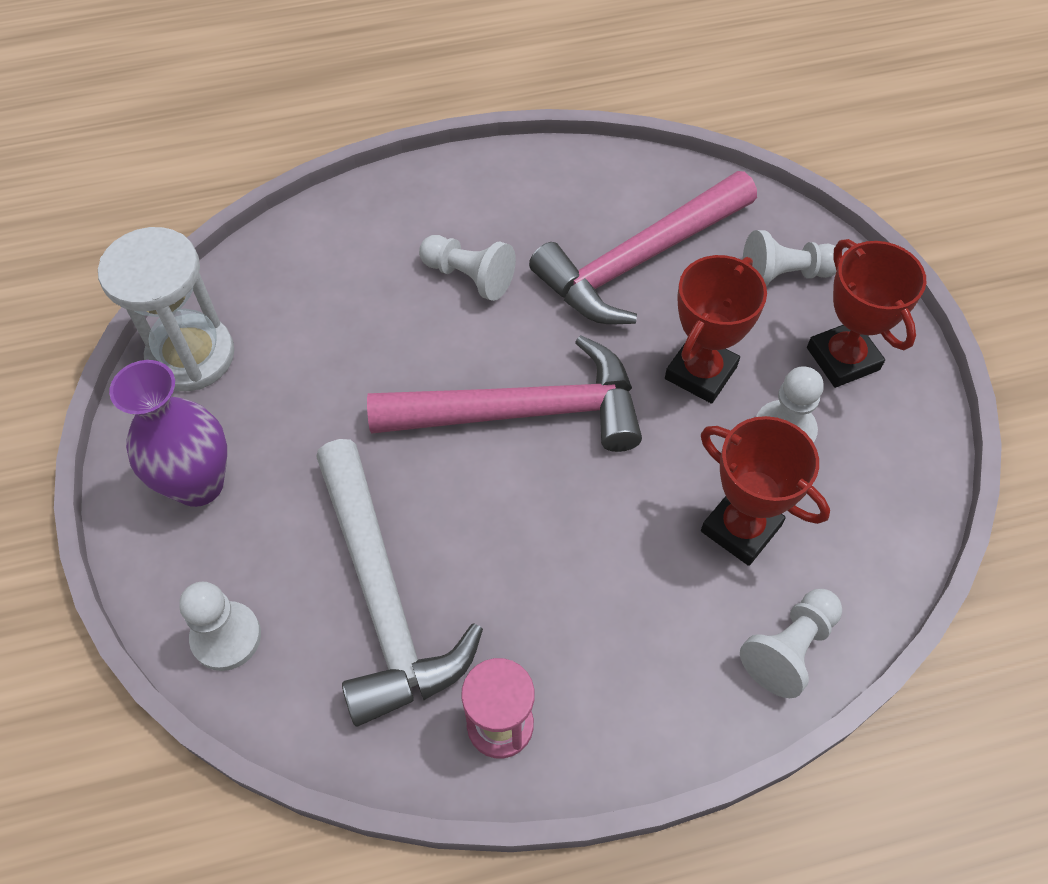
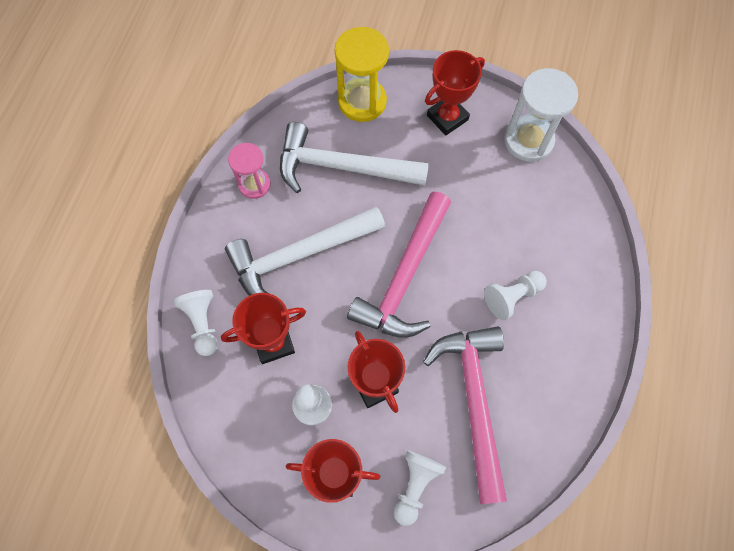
camera: 120 degrees right, 10 degrees up
(198, 484) = (447, 118): purple vase -> red trophy
(226, 637) = (362, 101): white pawn -> yellow hourglass
(582, 571) = (300, 255): none -> white hammer

